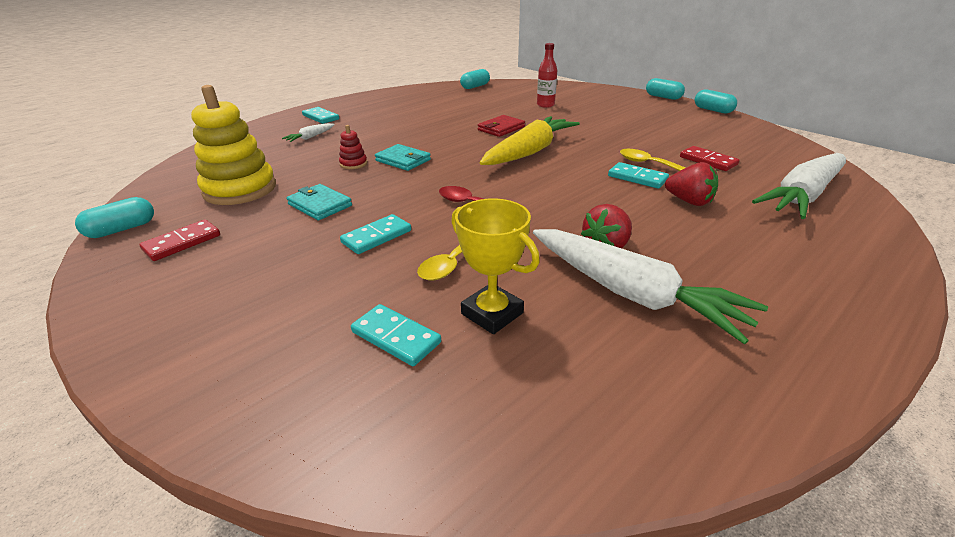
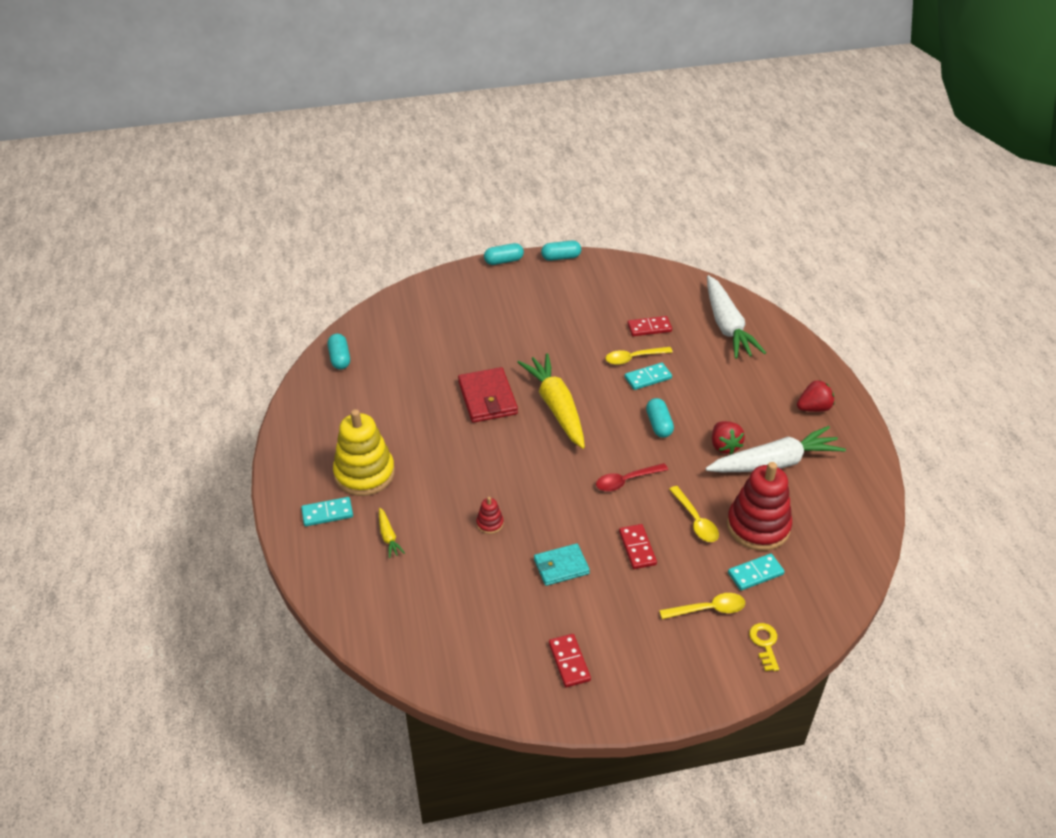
camera: 60 degrees left, 10 degrees up
(122, 229) = (515, 701): turquoise capsule -> turquoise capsule (659, 424)
(240, 189) = (488, 613): yellow stacking toy -> yellow stacking toy (364, 473)
(250, 389) = (764, 644): none -> yellow key
(301, 313) = (708, 609): none -> yellow spoon
(310, 137) = (388, 536): white carrot -> yellow carrot
(377, 237) = (637, 548): turquoise domino -> red domino
(403, 160) = (509, 489): turquoise wallet -> none
(492, 313) = (758, 526): yellow trophy -> red stacking toy
(501, 128) = (487, 398): red wallet -> red wallet, size x1.51
(545, 105) = (452, 340): red bottle -> none
(689, 201) = (698, 377): red strawberry -> red strawberry (813, 408)

